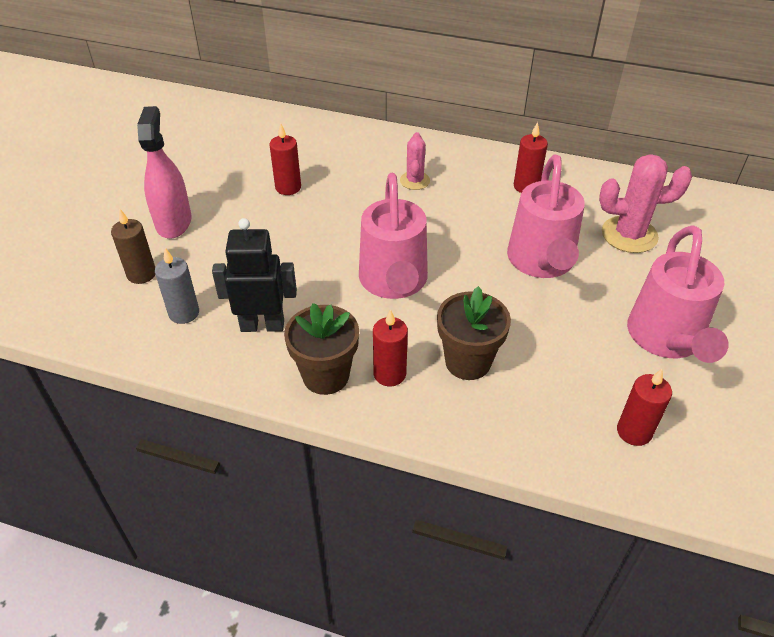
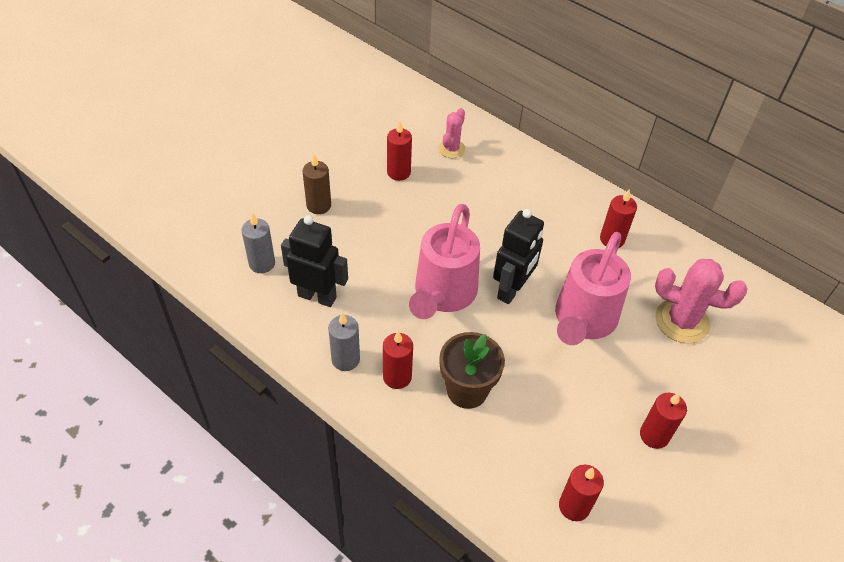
camera: 20 degrees right, 5 degrees up
(141, 274) = (245, 216): brown candle -> brown candle (319, 205)
(173, 222) = (290, 176): pink spray bottle -> none
(325, 376) = (345, 359): brown flower pot -> grey candle
(414, 181) = (512, 201): pink cactus -> pink cactus (451, 149)
(459, 257) = (512, 290): none -> black robot
(666, 340) = (654, 435): pink watering can -> red candle

